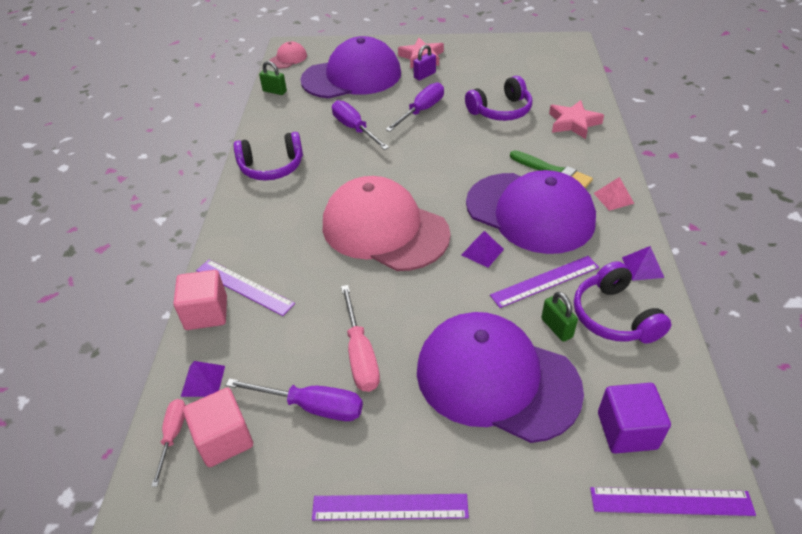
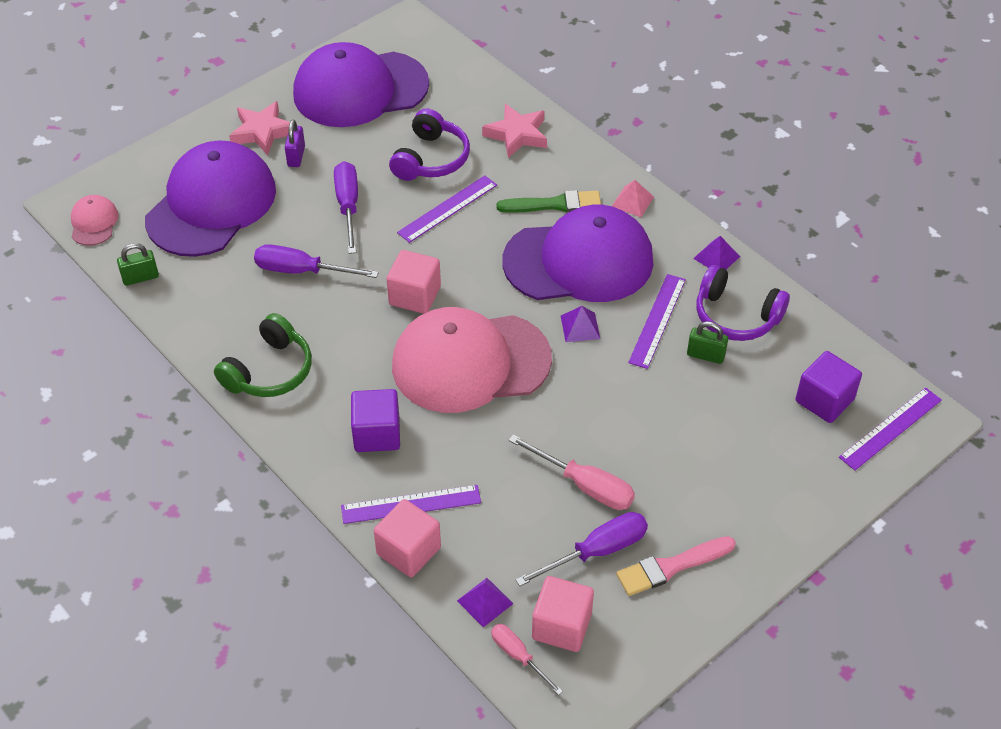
camera: 45 degrees left, 5 degrees up
(272, 167) = (269, 371): purple headphones -> green headphones
(280, 234) = (377, 434): none -> purple cube
(348, 462) = (671, 567): none -> pink brush
(390, 507) = (732, 571): purple ruler -> purple ruler (447, 208)
(399, 174) = (415, 296): none -> pink cube
(496, 379) = (705, 428): purple cap -> purple cap (360, 89)

